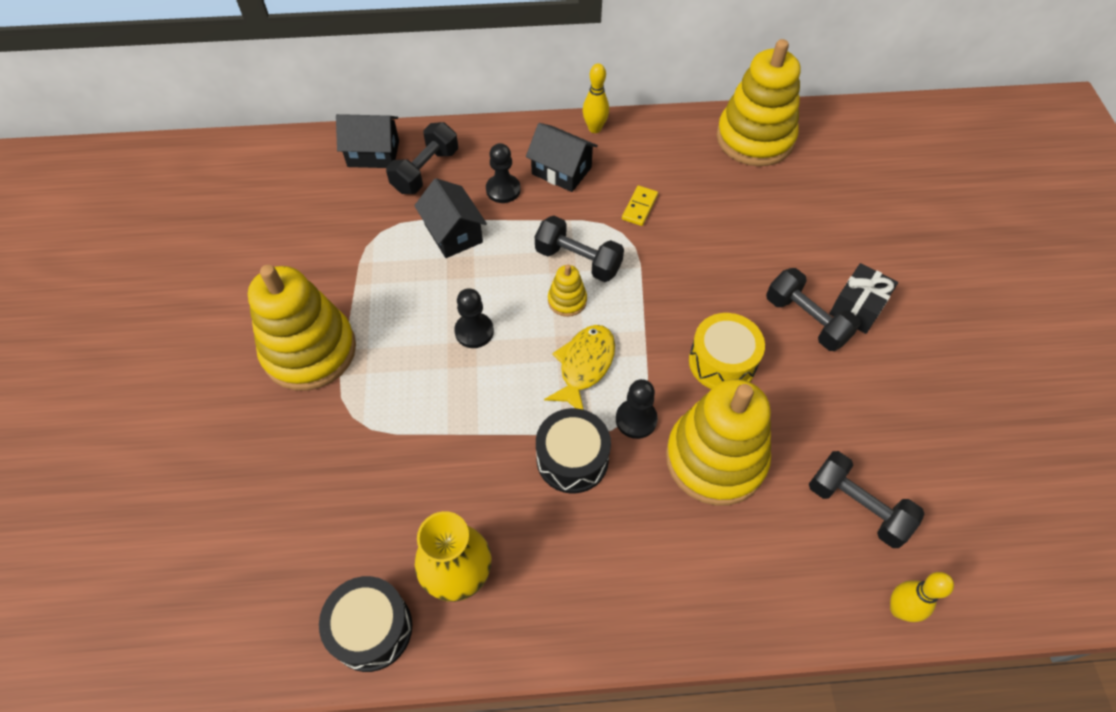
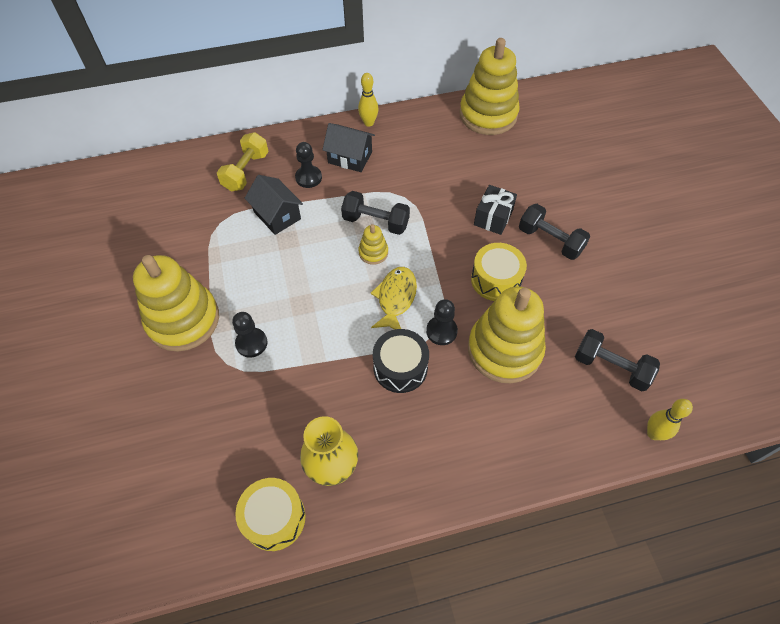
camera: 10 degrees left, 0 degrees up
(371, 629) = (274, 518): black drum -> yellow drum
(373, 153) = (202, 164): black house -> none
(425, 171) = (246, 172): black dumbbell -> yellow dumbbell
(474, 331) = (308, 286): black pawn -> black pawn (251, 343)
(639, 207) = (413, 176): yellow domino -> none
(857, 308) = (584, 226): black gift -> black gift (493, 218)

